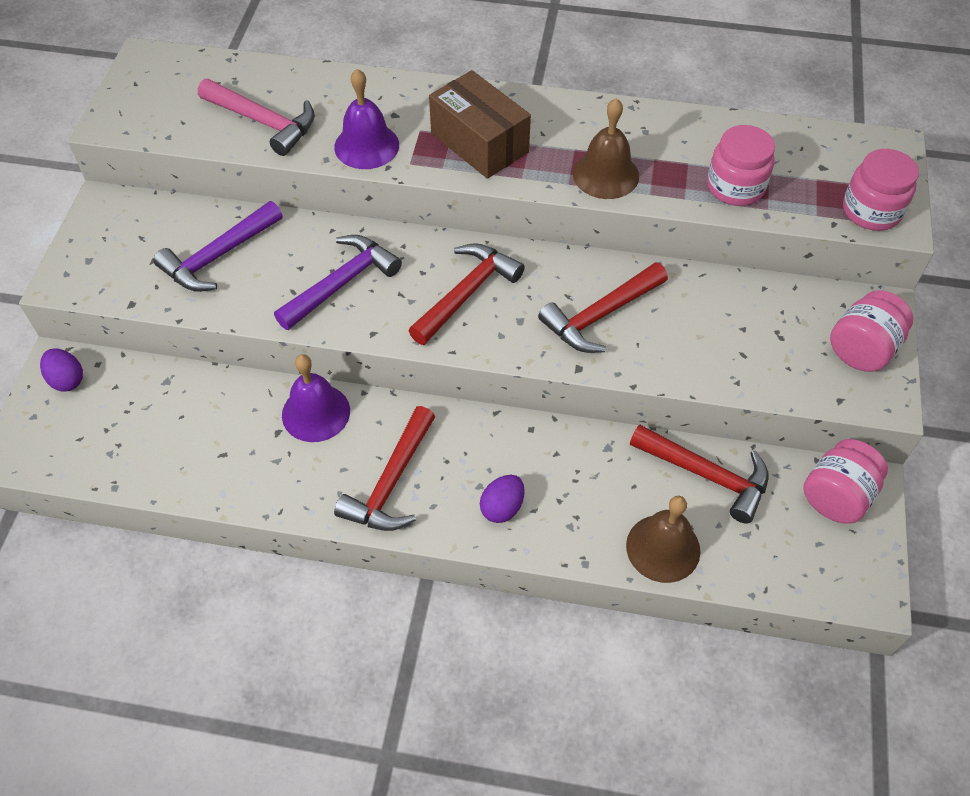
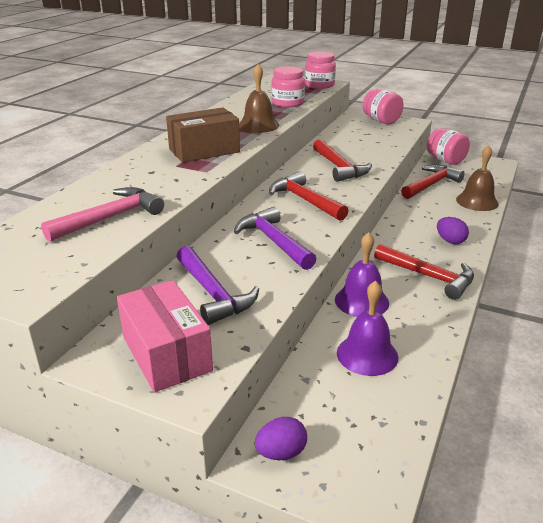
camera: 75 degrees left, 25 degrees down
(116, 249) = (166, 354): none -> pink box
(366, 146) = (176, 183): purple bell -> purple bell (367, 354)

